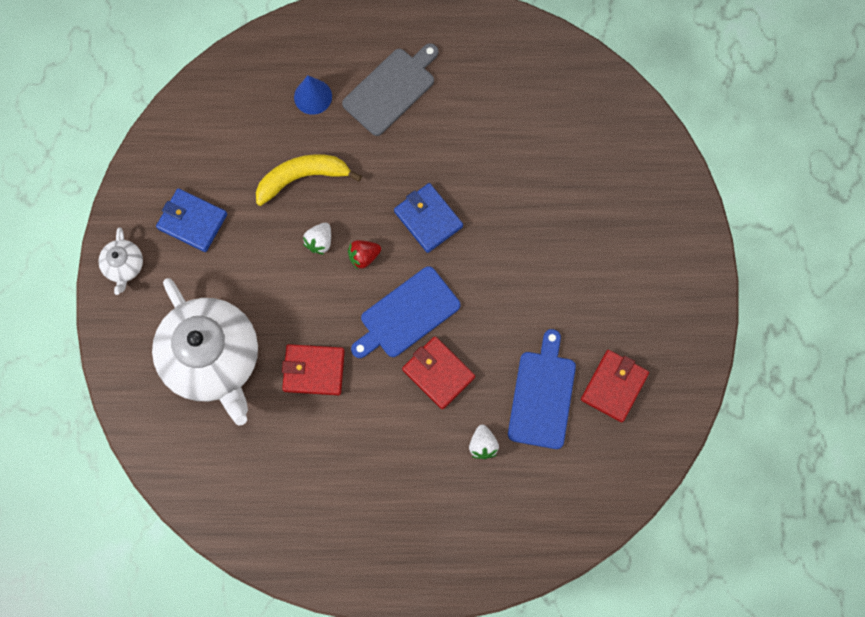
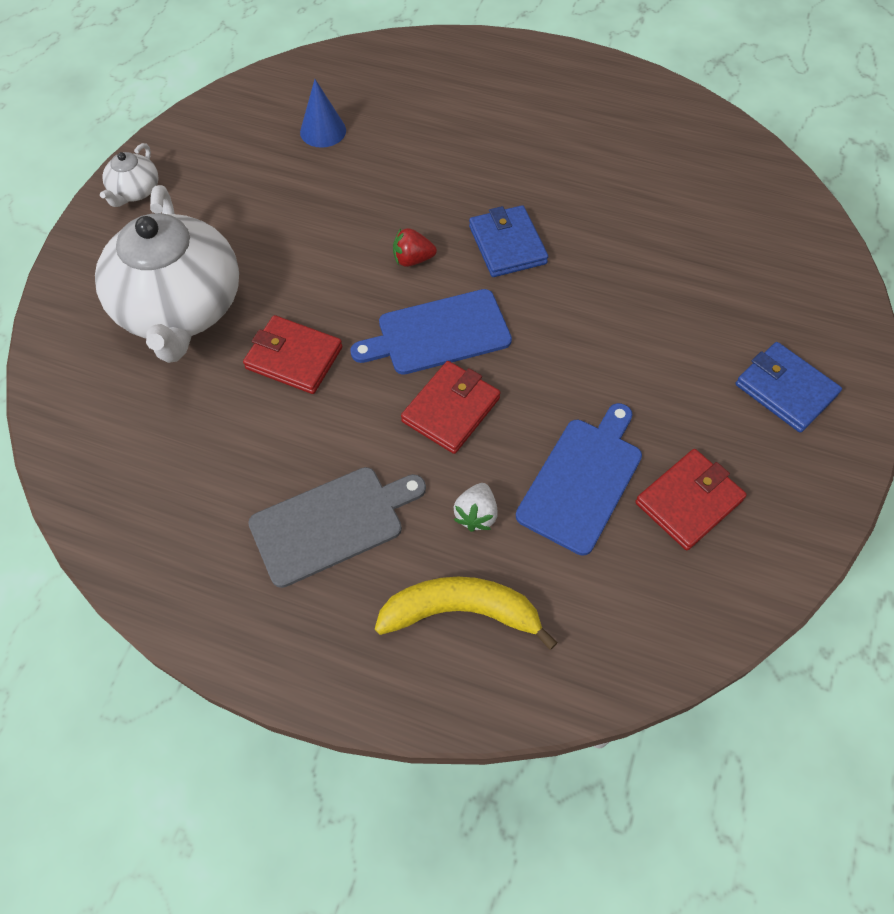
camera: 20 degrees right, 15 degrees down
(192, 221) = (233, 172): blue wallet -> blue wallet (785, 390)
(302, 178) = (377, 167): yellow banana -> yellow banana (461, 611)
(313, 96) = (424, 101): blue cone -> blue cone (323, 131)
(319, 242) = (367, 231): white strawberry -> none
(391, 89) = (515, 117): grey cutting board -> grey cutting board (332, 523)
(438, 373) = (451, 410): red wallet -> red wallet turned 60 degrees clockwise

